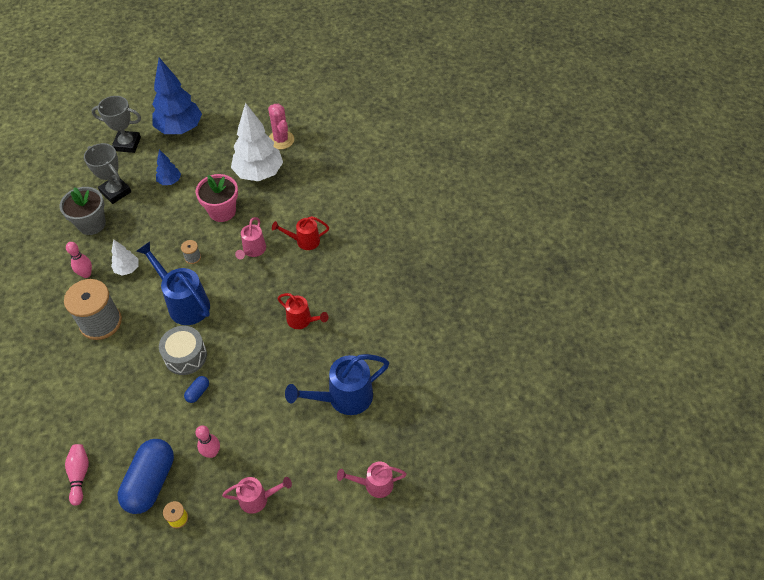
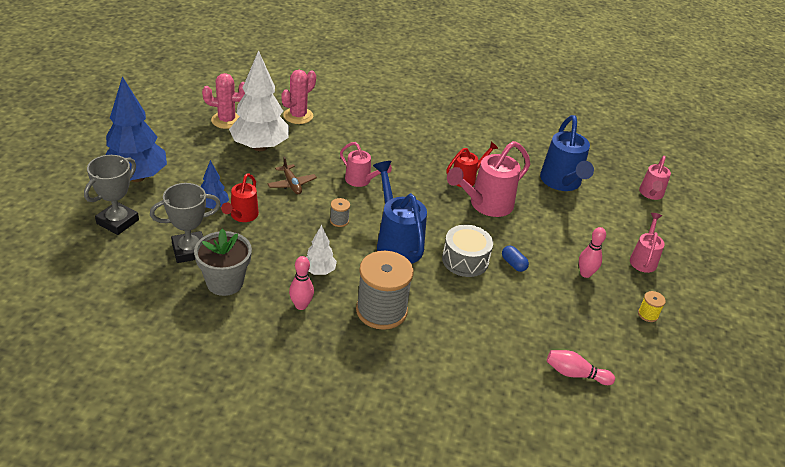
camera: 70 degrees left, 15 degrees down
(150, 482) = (602, 323): blue capsule -> none
(184, 303) = (397, 243): blue watering can -> blue watering can turned 90 degrees clockwise
(222, 211) = (291, 184): pink flower pot -> brown plane
(271, 347) = (486, 205): none -> pink watering can
(304, 241) = (373, 148): red watering can -> red watering can (242, 216)
(318, 176) = (298, 116): none -> pink cactus

